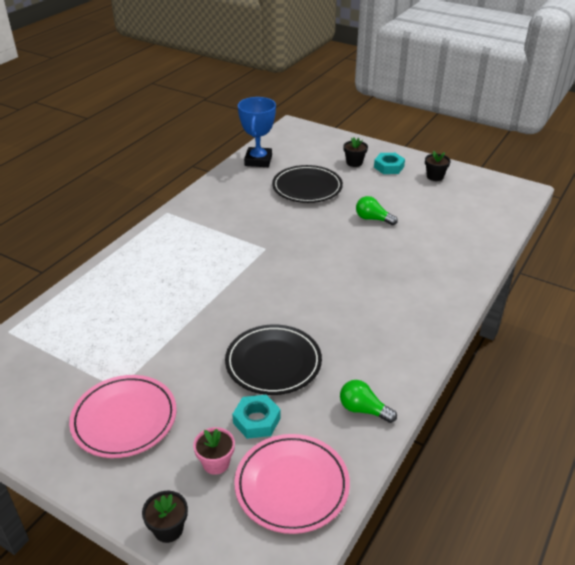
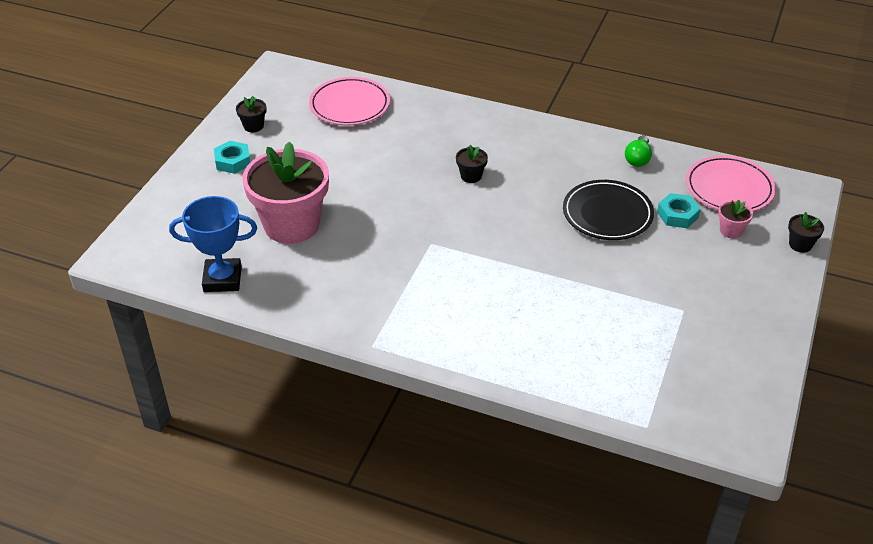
camera: 100 degrees left, 5 degrees up
(124, 419) = (716, 295): pink plate -> pink plate (349, 105)
(307, 188) = (291, 225): black plate -> pink flower pot
(354, 163) = (223, 190): black flower pot -> black flower pot (471, 176)
(373, 219) = (354, 168): green light bulb -> none

